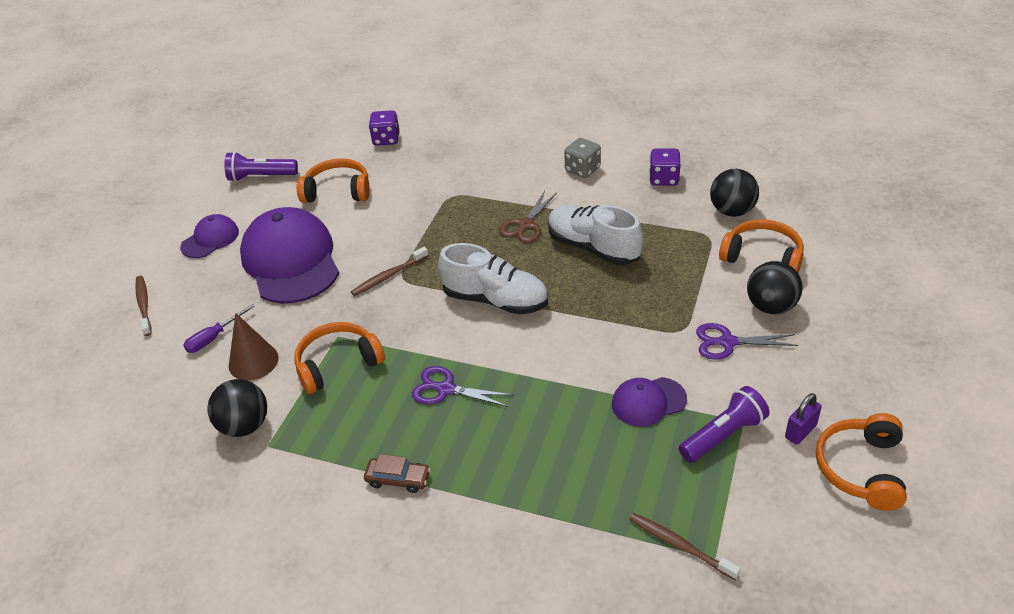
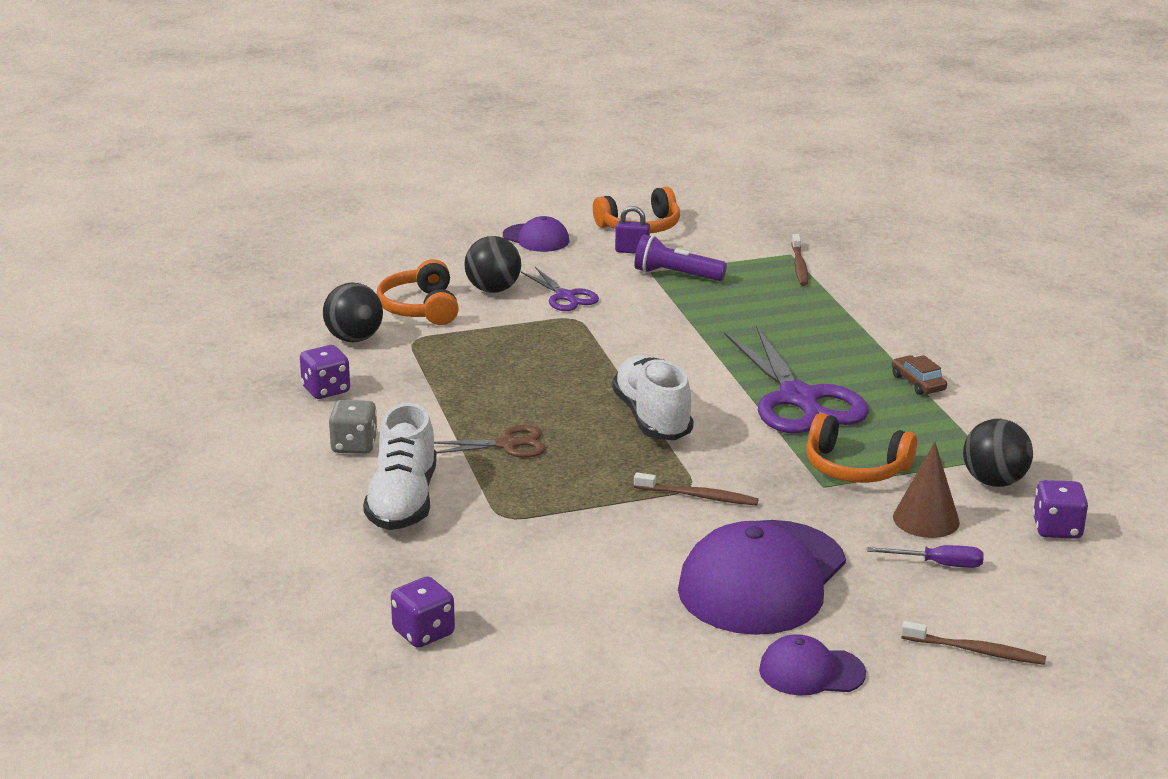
camera: 130 degrees left, 15 degrees down
(144, 305) = (976, 651): brown toothbrush -> brown toothbrush turned 105 degrees counterclockwise
(170, 419) = (1057, 529): none -> purple dice
(260, 177) = (637, 709): purple flashlight -> none
(337, 191) = (591, 614): orange headphones -> none
(445, 389) = (799, 399): purple scissors -> purple scissors, size x1.94
(593, 248) = (503, 393): white shoe -> white shoe (403, 501)
(648, 402) = (682, 310): purple cap -> purple cap (536, 238)

